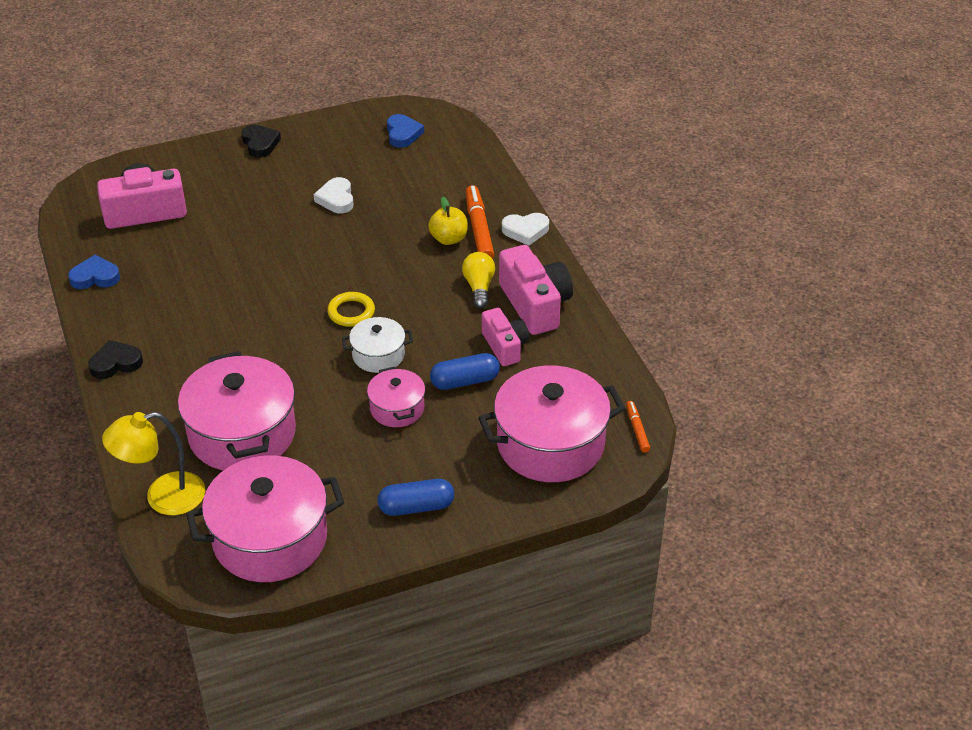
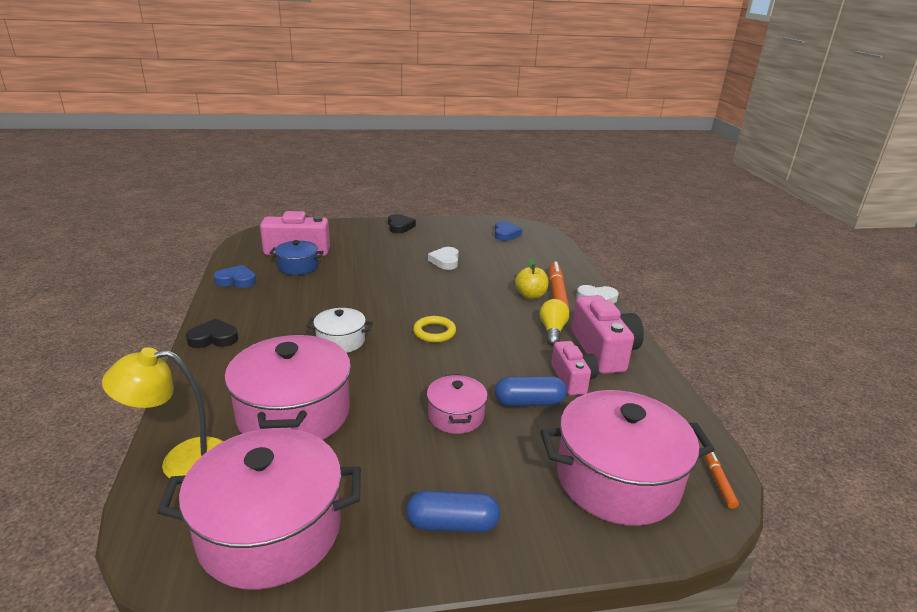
camera: 10 degrees right, 15 degrees down
(158, 241) = (298, 267): none -> blue pot
(378, 355) = (449, 368): white pot -> white pot (340, 341)

